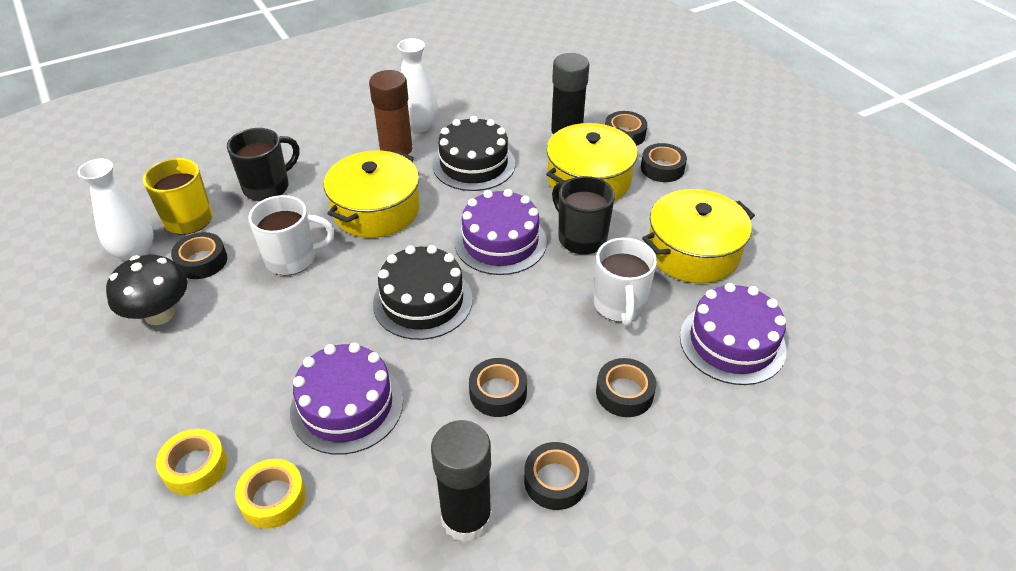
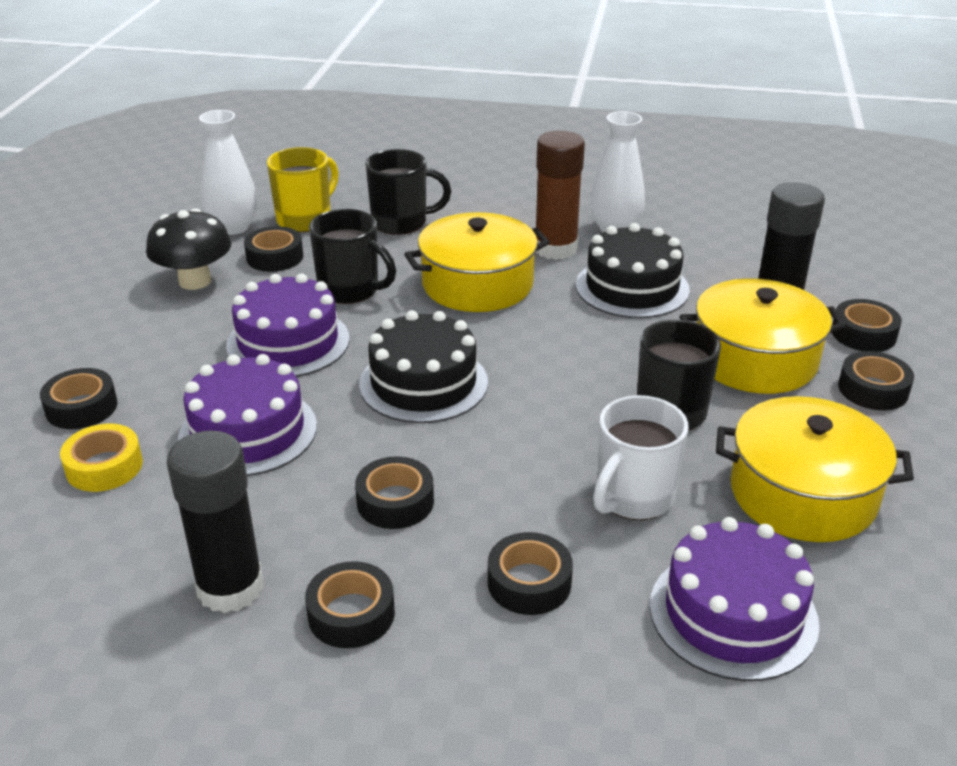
camera: 40 degrees right, 10 degrees down
(195, 467) = (81, 407): yellow tape -> black tape
(292, 259) = (350, 290): white mug -> black mug
(500, 242) = (571, 370): purple cake -> purple cake (288, 342)

